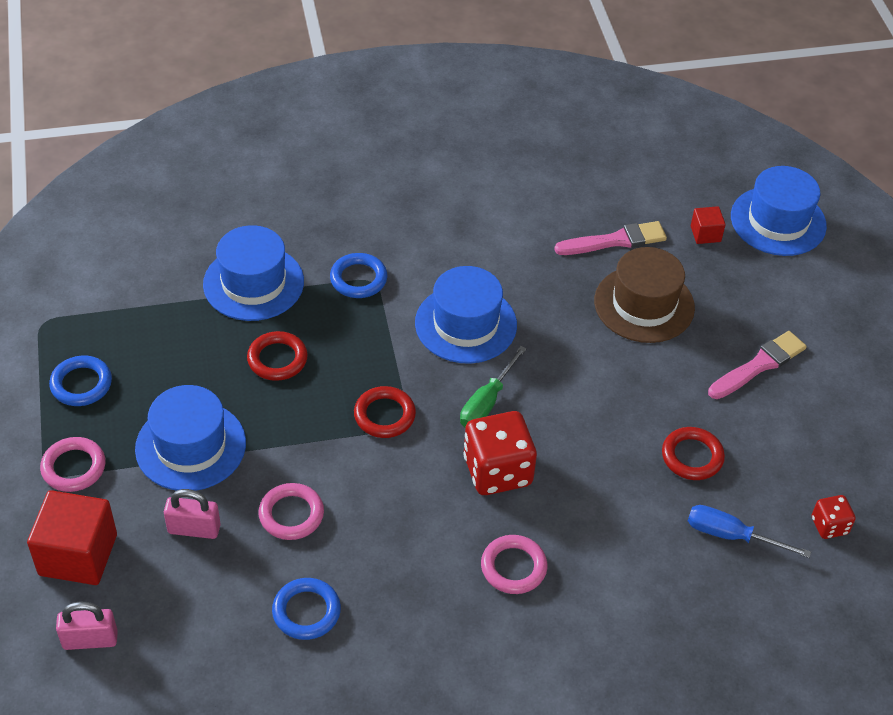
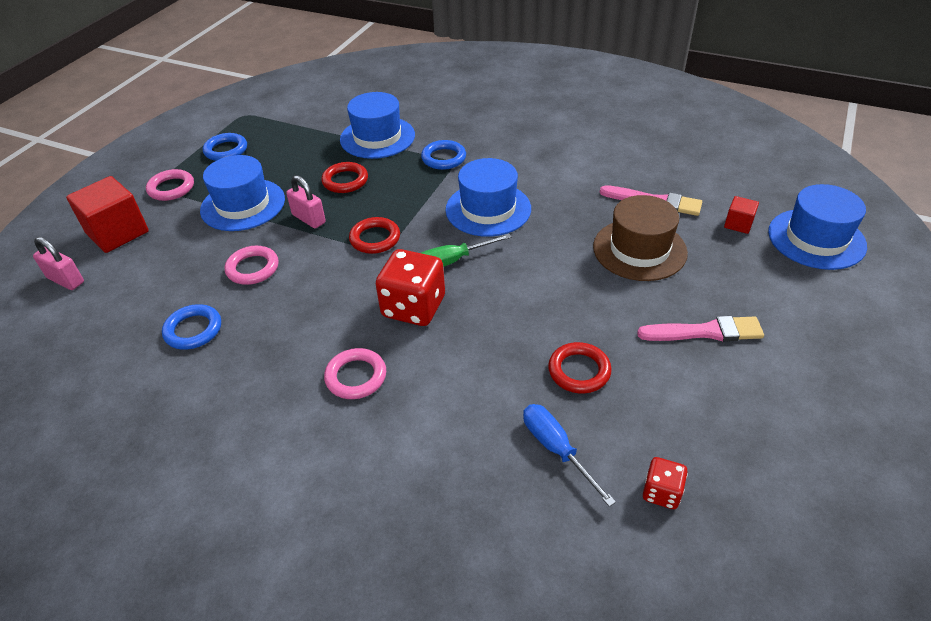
camera: 40 degrees right, 5 degrees down
(194, 529) = (190, 249): pink padlock -> pink padlock (309, 219)

